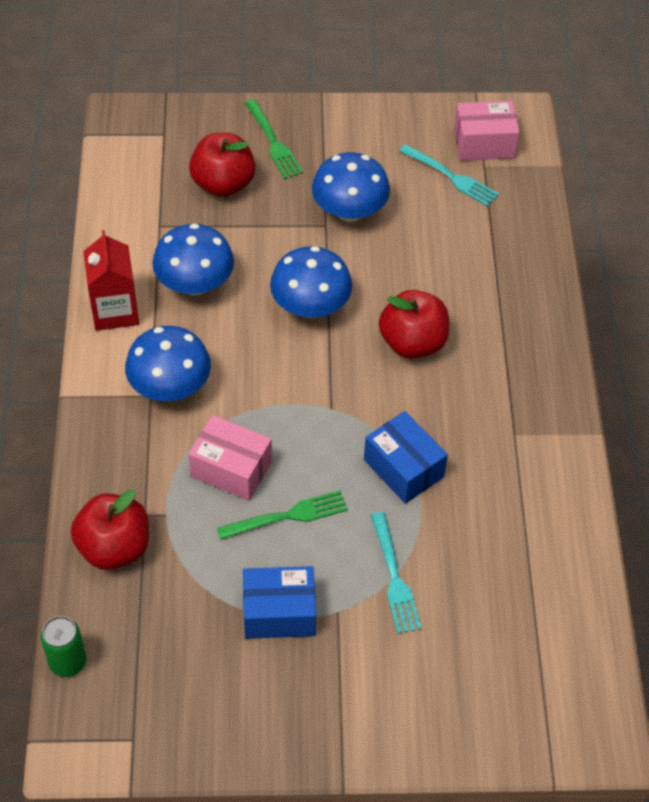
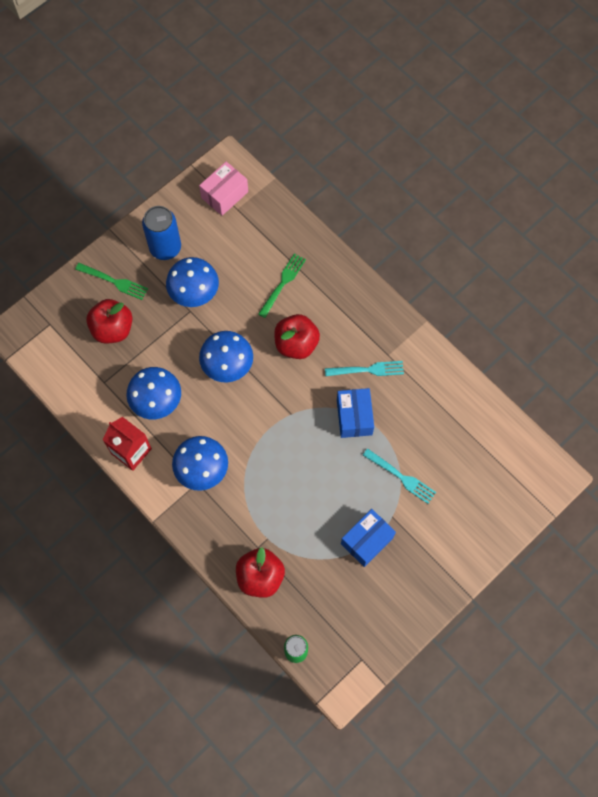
camera: 40 degrees left, 15 degrees up
(231, 469) = (275, 487): pink box -> none
(287, 516) = (324, 489): green fork -> green fork (283, 283)
(363, 148) = (165, 248): none -> blue can
(403, 468) = (354, 417): blue box -> blue box turned 75 degrees clockwise
(451, 177) = (227, 229): turquoise fork -> turquoise fork (367, 370)

